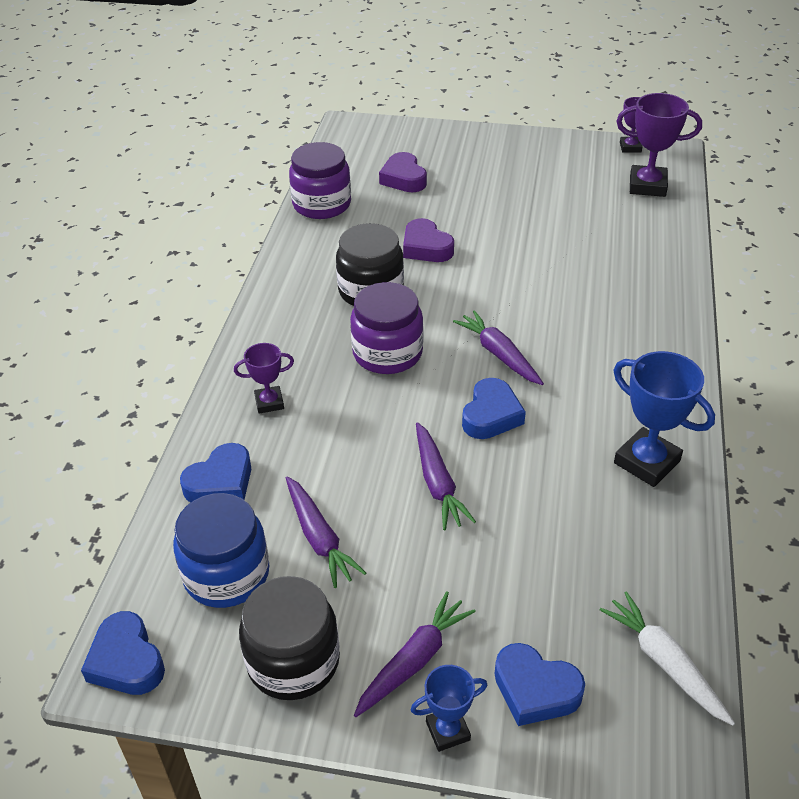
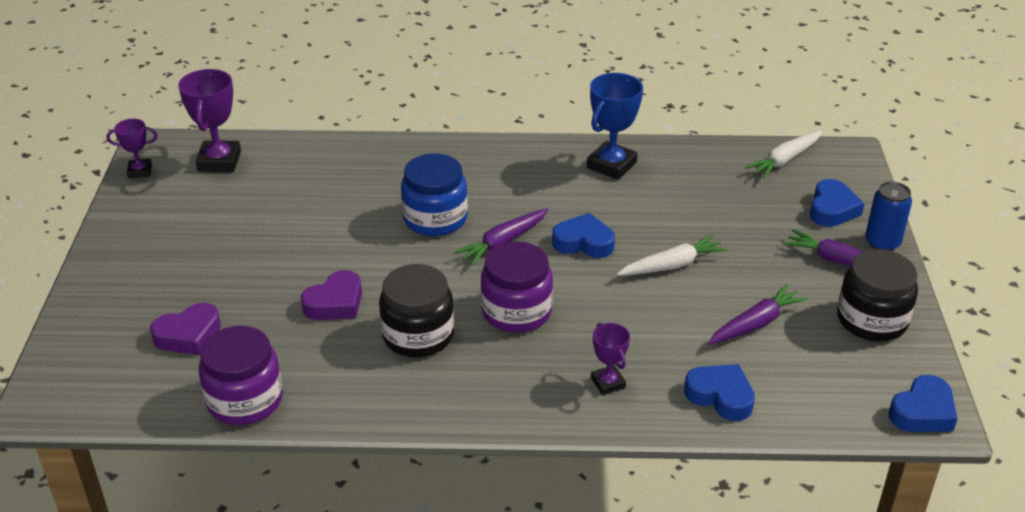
camera: 100 degrees left, 5 degrees down
(226, 574) = (816, 371): blue jar -> blue jar (435, 219)
(437, 483) = (672, 265): purple carrot -> white carrot
(448, 731) = (882, 243): blue trophy -> blue can

